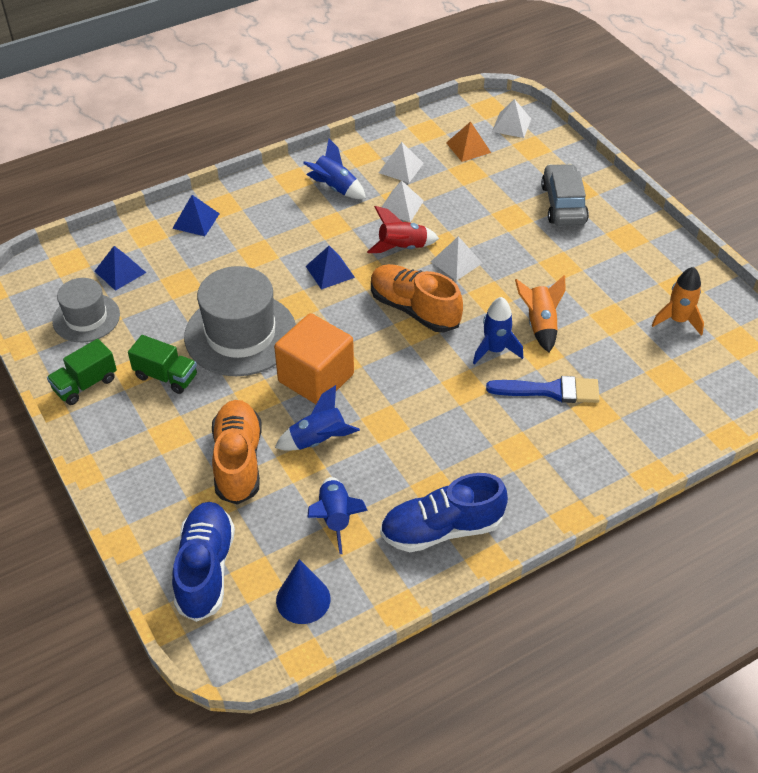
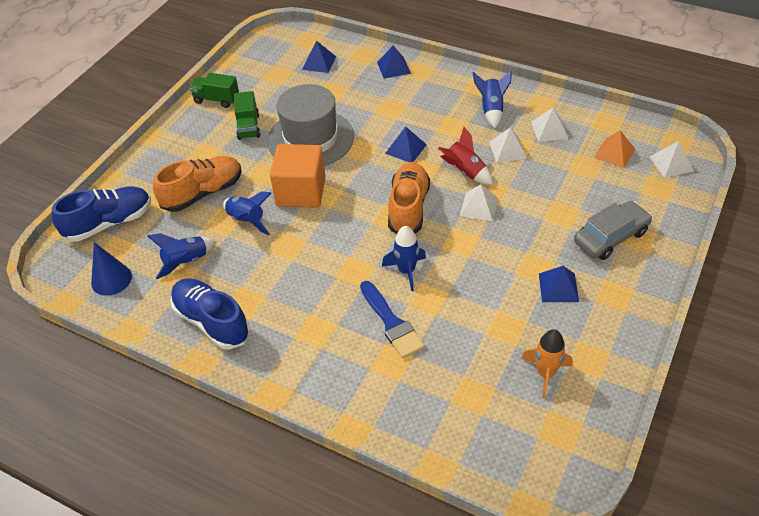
camera: 60 degrees right, 0 degrees up
(86, 318) = (269, 71): grey hat -> none
(540, 325) = (457, 285): orange rocket -> none
(593, 264) = (558, 287): none -> blue pyramid

